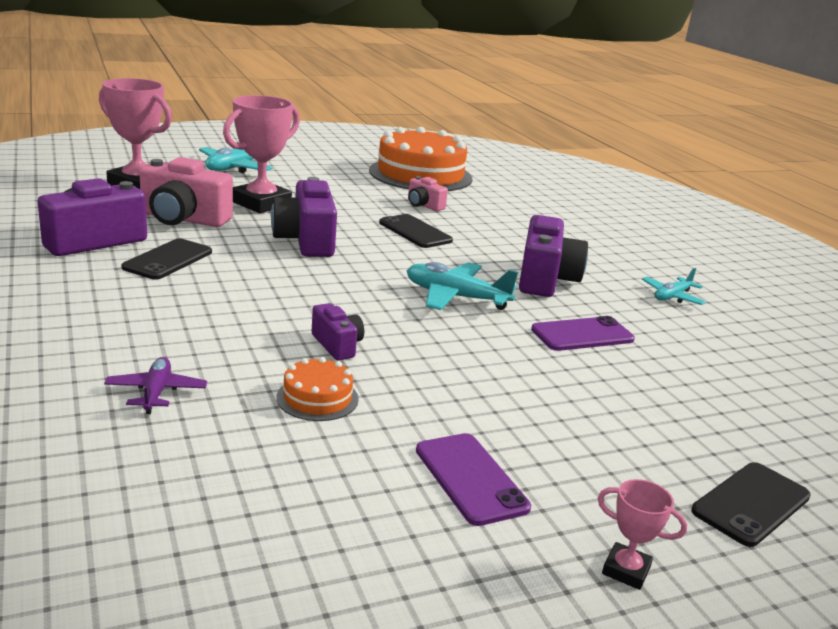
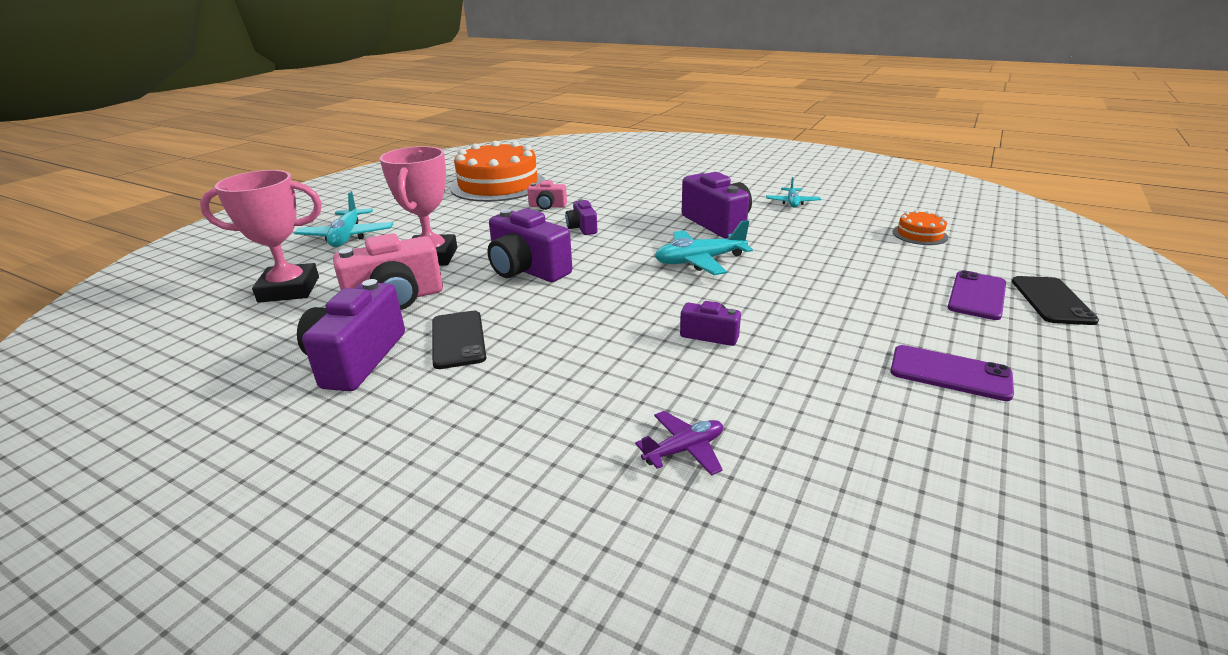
camera: 35 degrees left, 5 degrees up
(156, 392) = (684, 450): purple plane -> purple plane turned 105 degrees clockwise
(317, 398) = (779, 379): orange cake -> orange cake (919, 234)
(415, 232) = (582, 228): black phone -> purple camera
(582, 335) = (805, 249): purple phone -> purple phone (977, 296)
(626, 570) = (1099, 374): pink trophy -> none

